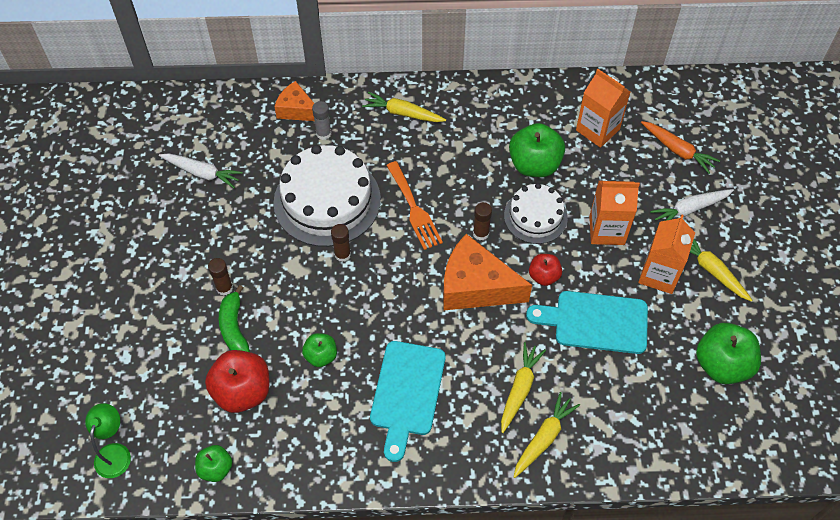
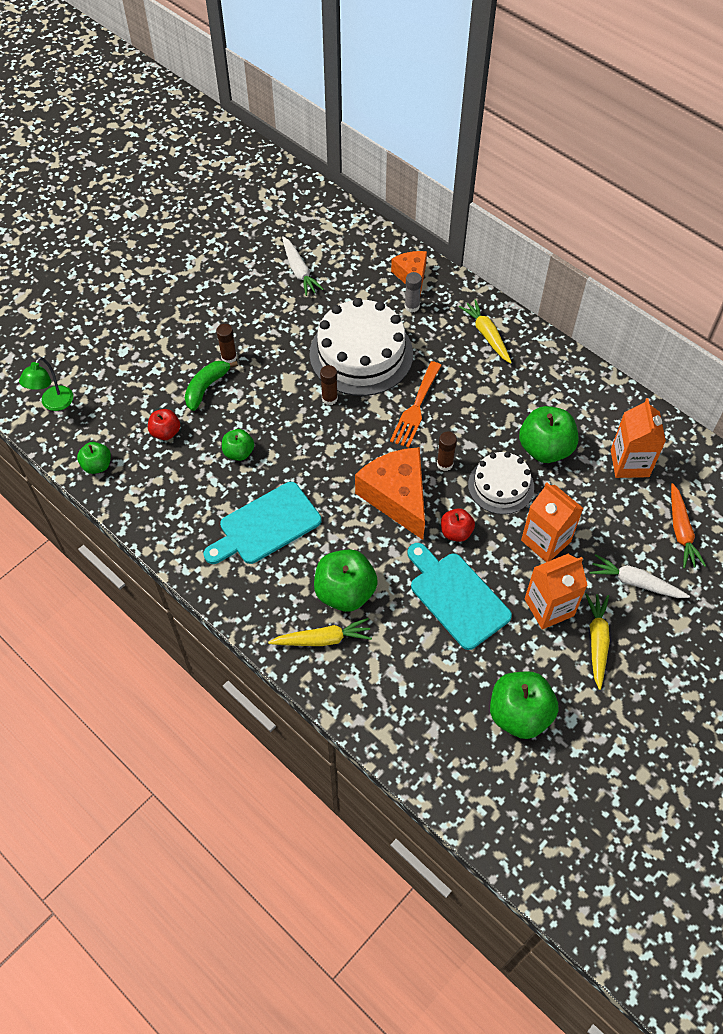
camera: 45 degrees right, 0 degrees up
(115, 452) = (53, 404): green lamp -> green lamp turned 150 degrees clockwise
(242, 391) = (166, 432): red apple -> red apple, size x0.56
(520, 389) = (345, 592): yellow carrot -> green apple

